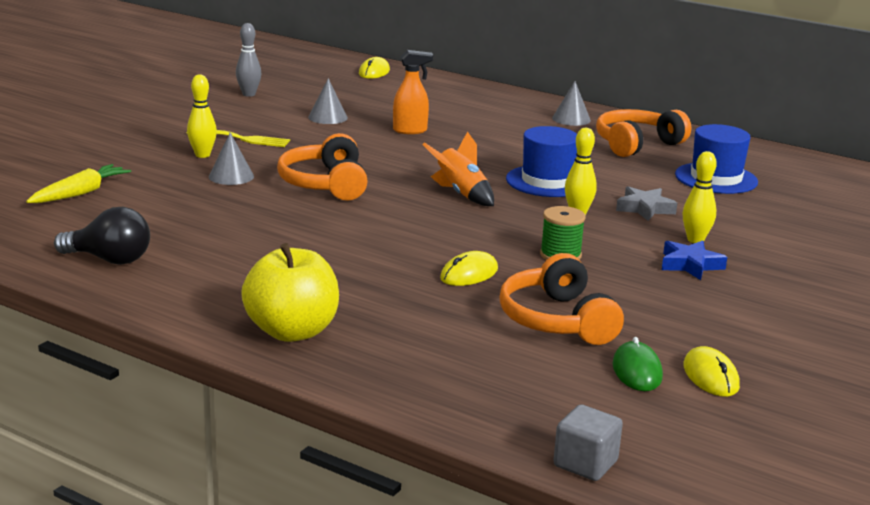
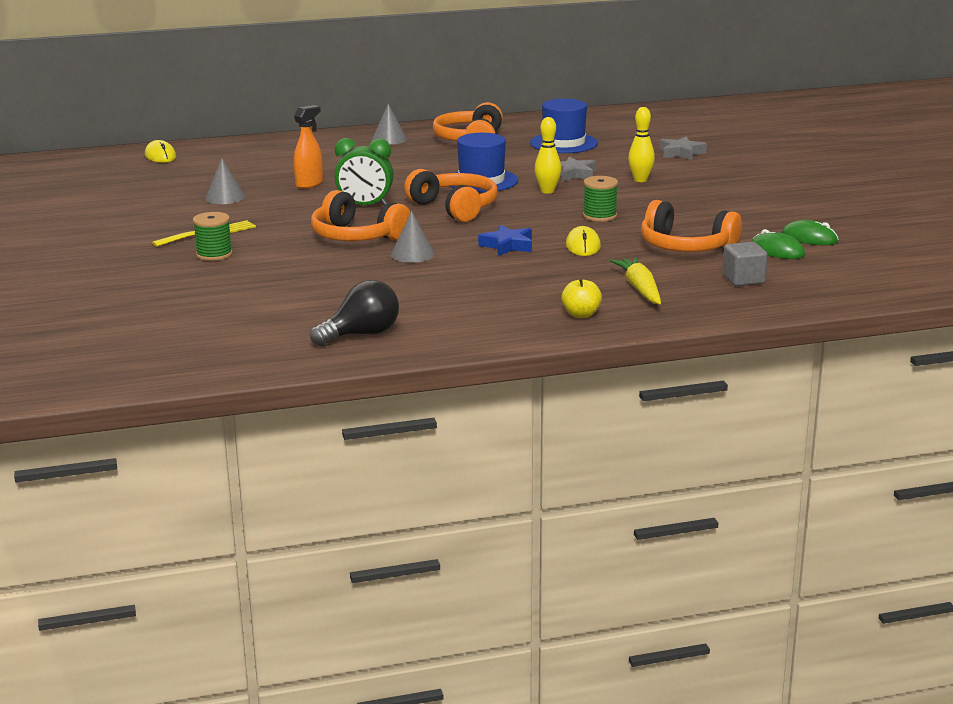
camera: 45 degrees left, 0 degrees up
(80, 193) = (207, 312): yellow carrot -> yellow carrot (640, 289)
(202, 155) = (214, 254): yellow bowling pin -> green spool
(231, 176) = (279, 258): grey cone -> grey cone (412, 254)
(249, 94) = (112, 205): grey bowling pin -> none
(292, 331) = (581, 314): yellow apple -> yellow apple, size x0.50
(399, 164) = (365, 206): none -> green clock
(461, 194) = (455, 208): orange rocket -> orange headphones
(585, 463) = (858, 297): grey cube -> grey cube (743, 279)
(690, 265) = (671, 193): blue star -> blue star (507, 246)
(710, 376) = (809, 238): yellow mouse -> green mouse
(812, 233) = (681, 153): none -> grey star

